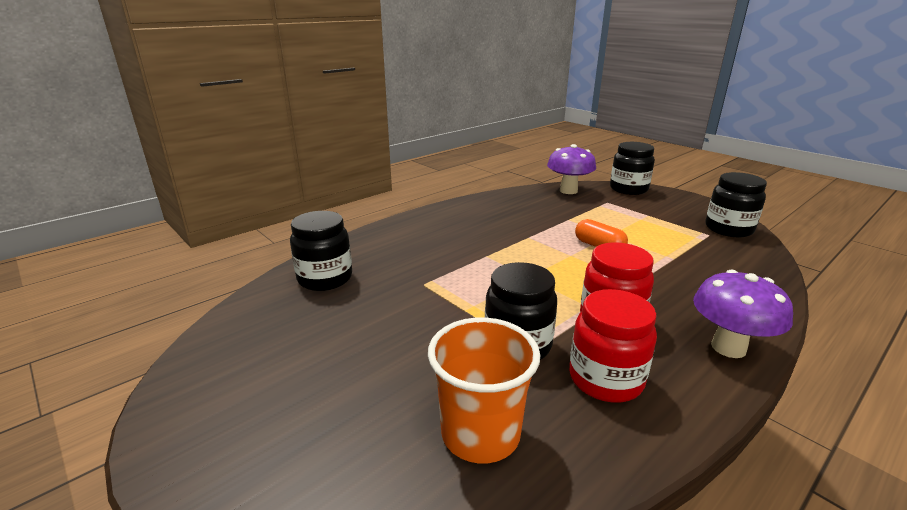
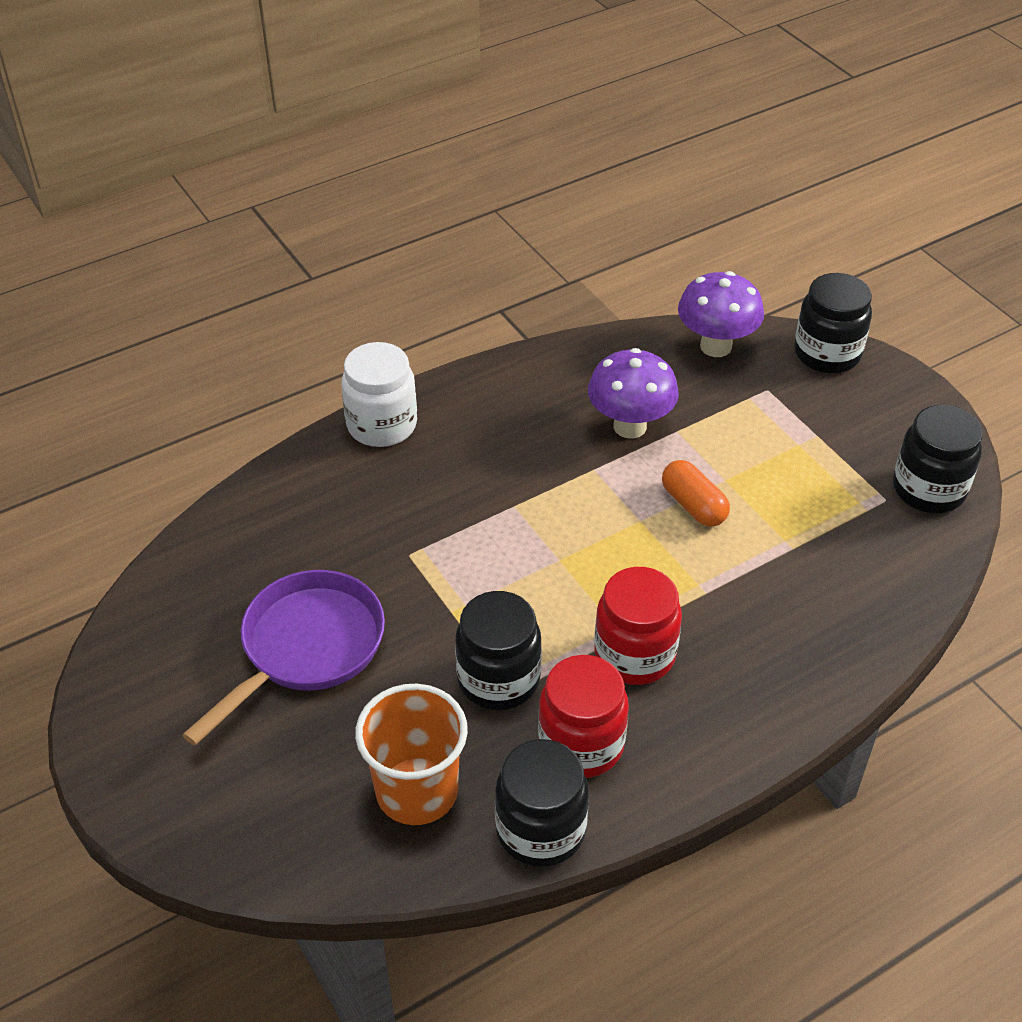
camera: 10 degrees right, 20 degrees up
(325, 278) = (278, 525): black jar -> black jar (540, 830)
(357, 343) = (306, 648): none -> purple pan
(388, 230) = (382, 425): none -> white jar
(728, 347) = (757, 721): purple mushroom -> purple mushroom (630, 426)

